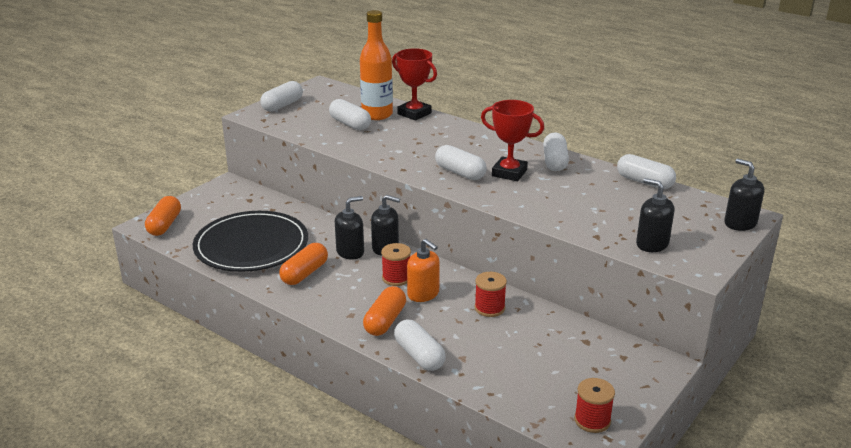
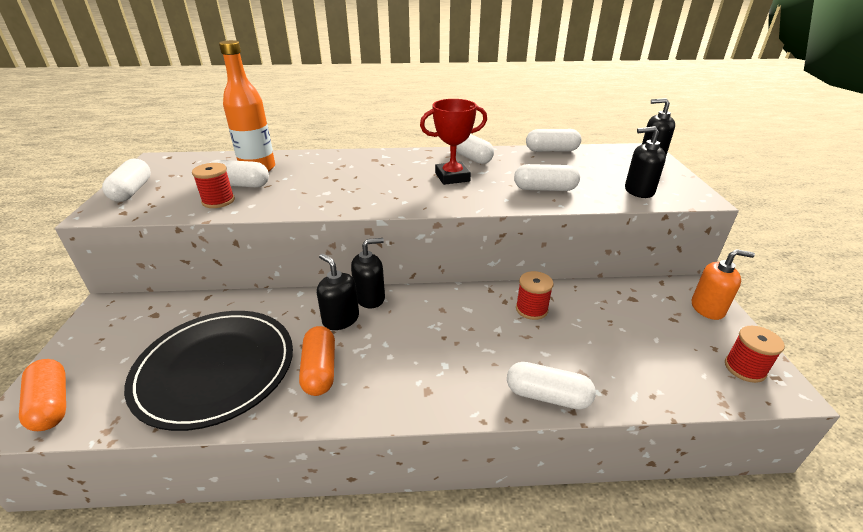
camera: 40 degrees left, 5 degrees up
(350, 252) = (340, 319): black soap dispenser -> black soap dispenser turned 60 degrees counterclockwise
(385, 321) = (468, 377): orange capsule -> none
(396, 278) = (419, 323): red spool -> red spool (218, 201)
(414, 113) = (294, 157): red trophy -> none
(423, 294) = (463, 326): orange soap dispenser -> orange soap dispenser (707, 308)
(460, 173) = (413, 191): white capsule -> white capsule (545, 189)

